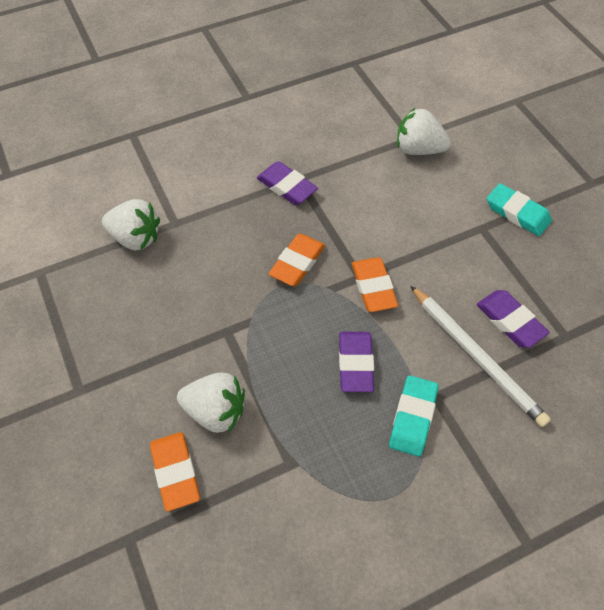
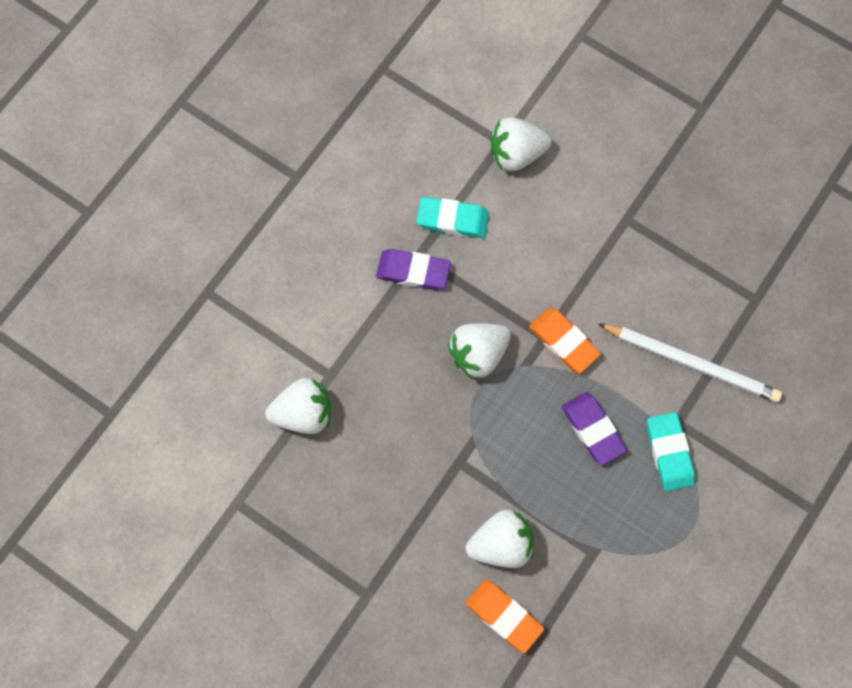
camera: 30 degrees left, 15 degrees up
(297, 263) = (478, 354): orange eraser -> white strawberry
(510, 321) = (702, 310): purple eraser -> none
(517, 213) = (650, 184): turquoise eraser -> turquoise eraser (452, 220)

